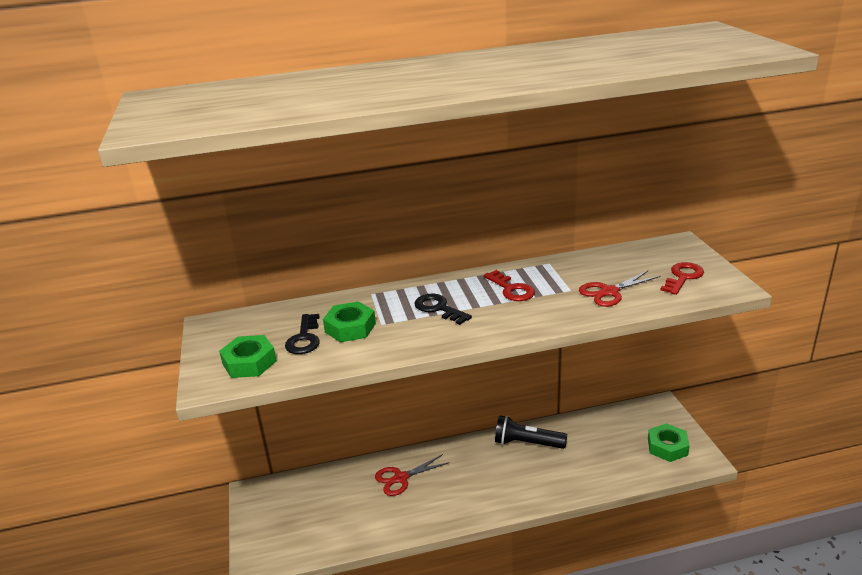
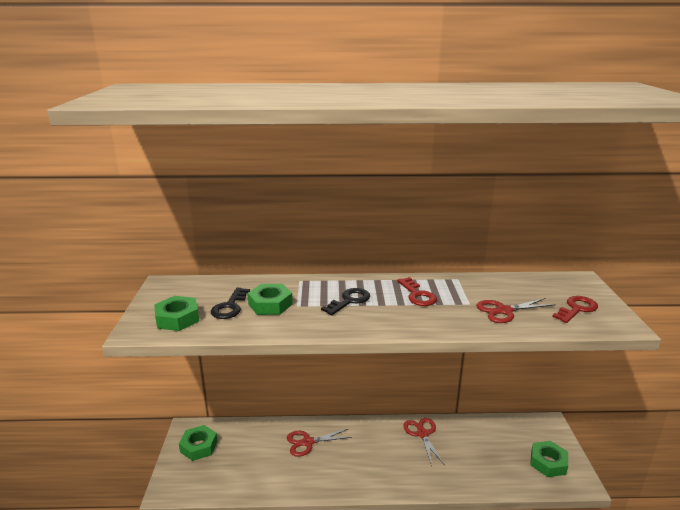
camera: 10 degrees right, 5 degrees down
(274, 508) = (199, 446): none -> green nut
(438, 308) = (349, 301): black key -> black key turned 75 degrees clockwise
(527, 443) = (422, 434): black flashlight -> red scissors

